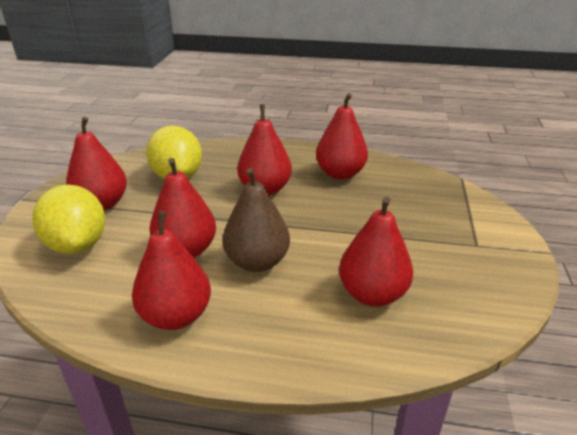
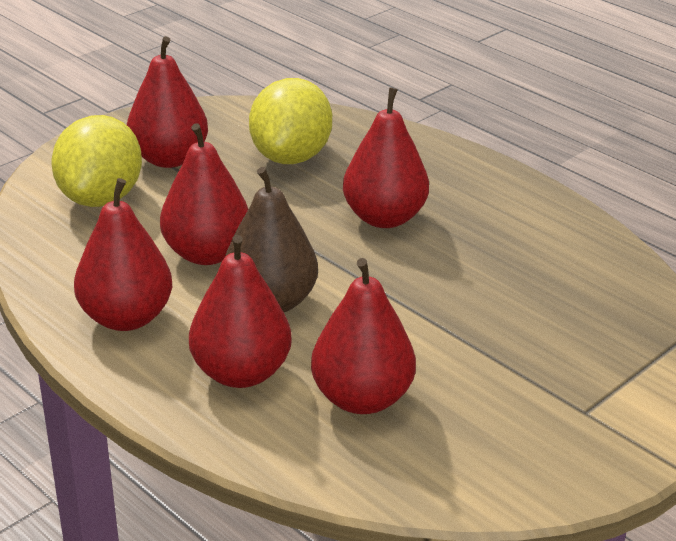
camera: 35 degrees right, 0 degrees up
(340, 174) = (518, 238): red pear -> red pear (241, 373)

